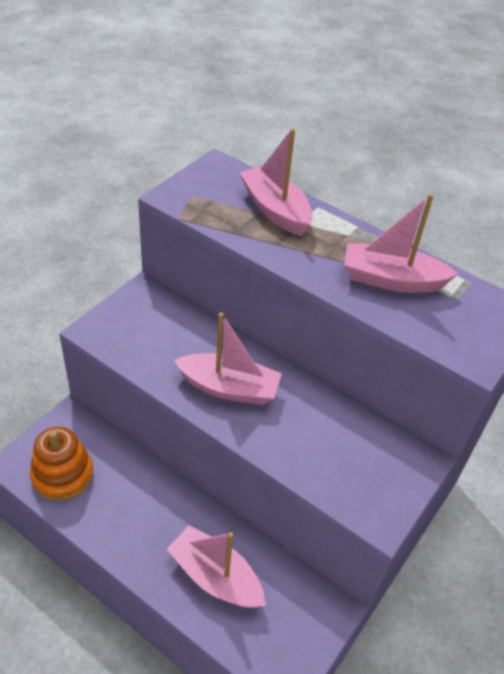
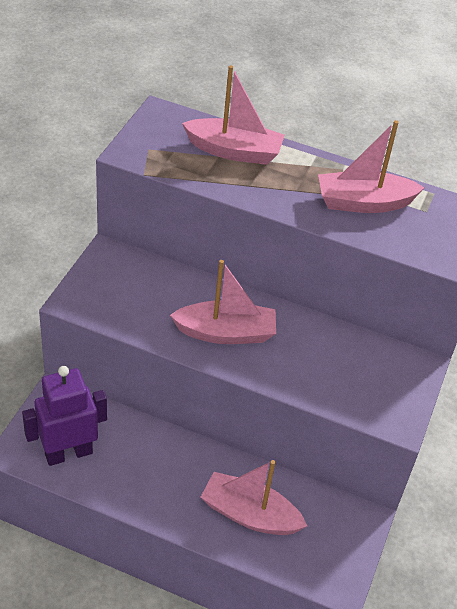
camera: 15 degrees left, 0 degrees up
(62, 475) = (68, 453): orange stacking toy -> purple robot
(275, 210) = (234, 151): pink boat -> pink boat turned 150 degrees clockwise

